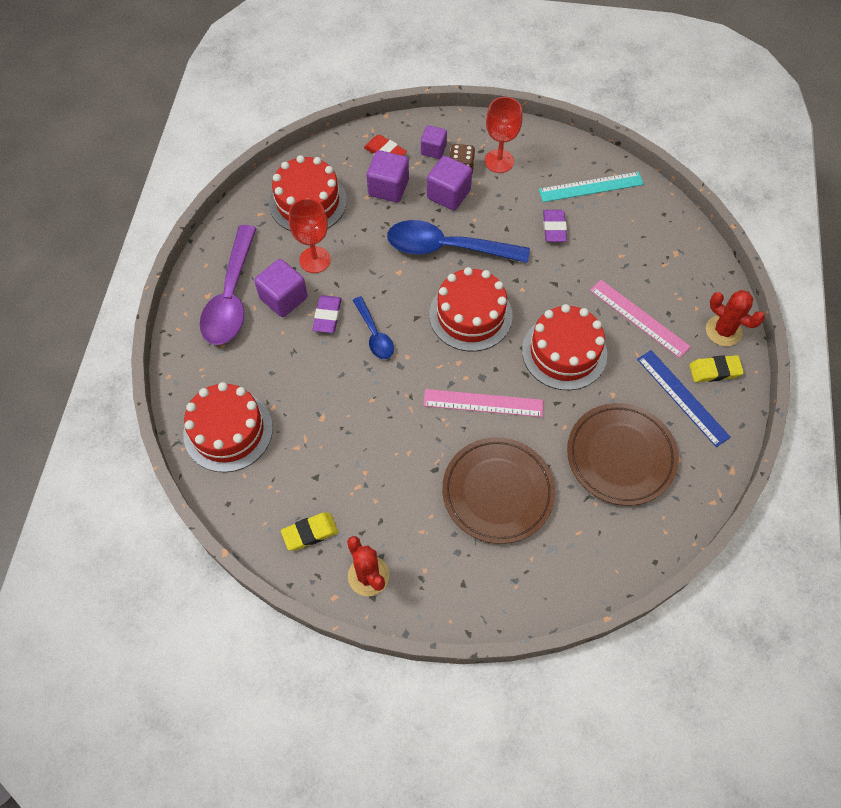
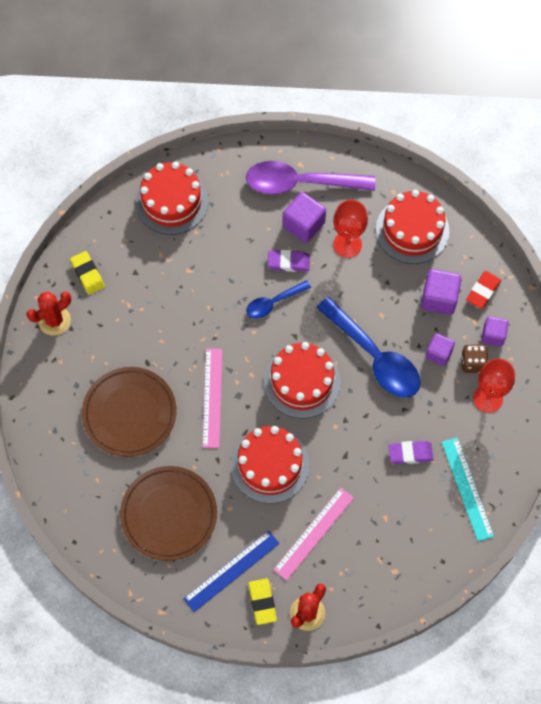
camera: 85 degrees right, 5 degrees up
(447, 248) = (374, 356): blue spoon -> blue spoon turned 135 degrees clockwise
(448, 194) = (438, 353): purple cube -> purple cube, size x0.66

